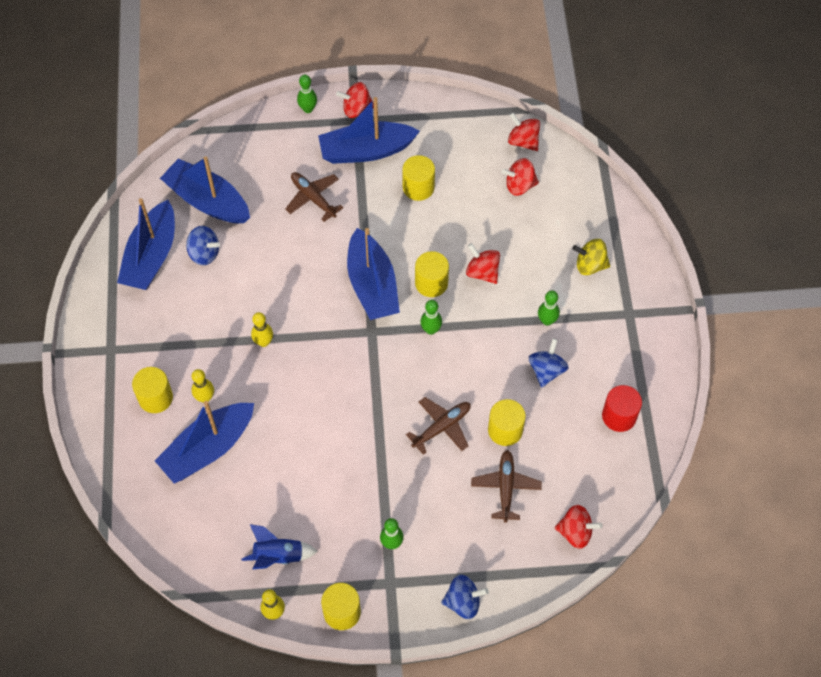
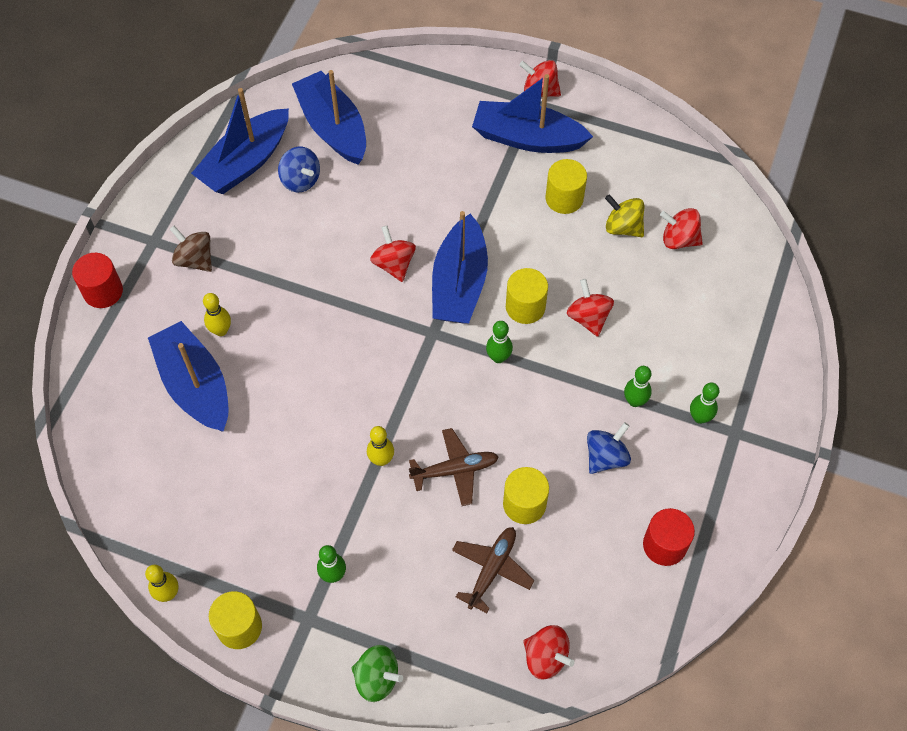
camera: 25 degrees right, 0 degrees up
(91, 406) = (103, 291): none -> red cylinder
(153, 350) = (195, 259): none -> brown spinning top
(155, 398) = (171, 309): yellow cylinder -> none
(208, 448) = (195, 385): blue boat -> blue boat turned 75 degrees clockwise
(263, 342) = (312, 297): yellow bowling pin -> yellow bowling pin (381, 459)
(278, 556) = (205, 534): blue rocket -> none
(308, 109) = (488, 72): green bowling pin -> green bowling pin (699, 417)
(313, 198) = (444, 166): brown plane -> none
(463, 602) = (377, 678): blue spinning top -> green spinning top
(523, 141) = (707, 192): red spinning top -> red spinning top (394, 264)
(590, 265) = (716, 359): yellow spinning top -> yellow spinning top (623, 227)

